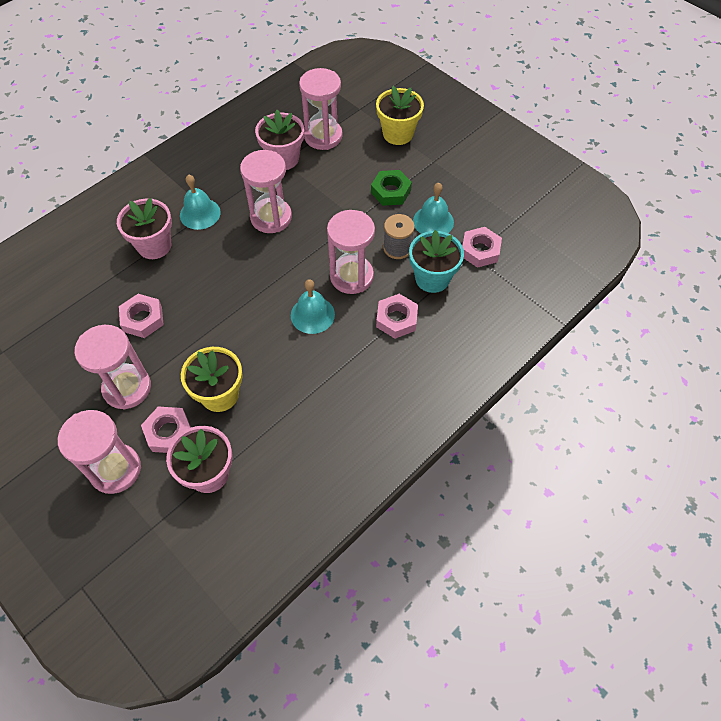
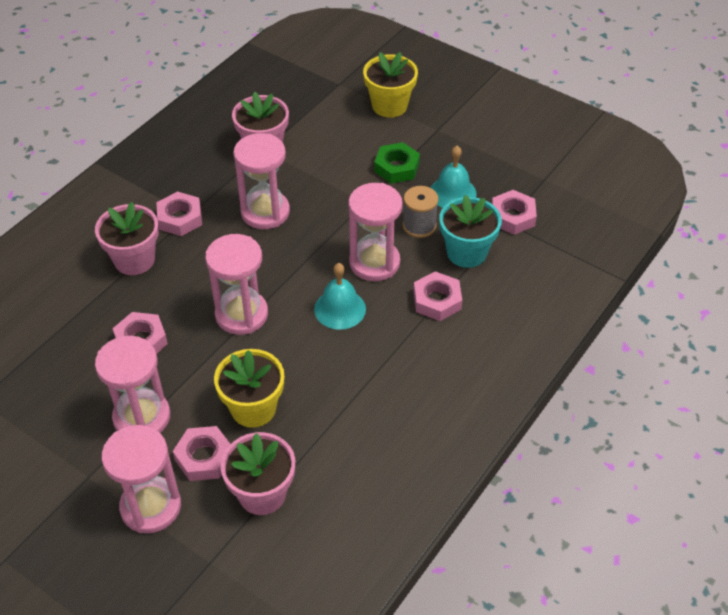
camera: 10 degrees left, 10 degrees down
(200, 213) = (180, 218): turquoise bell -> pink nut
(323, 136) = (304, 118): pink hourglass -> pink hourglass (241, 314)

